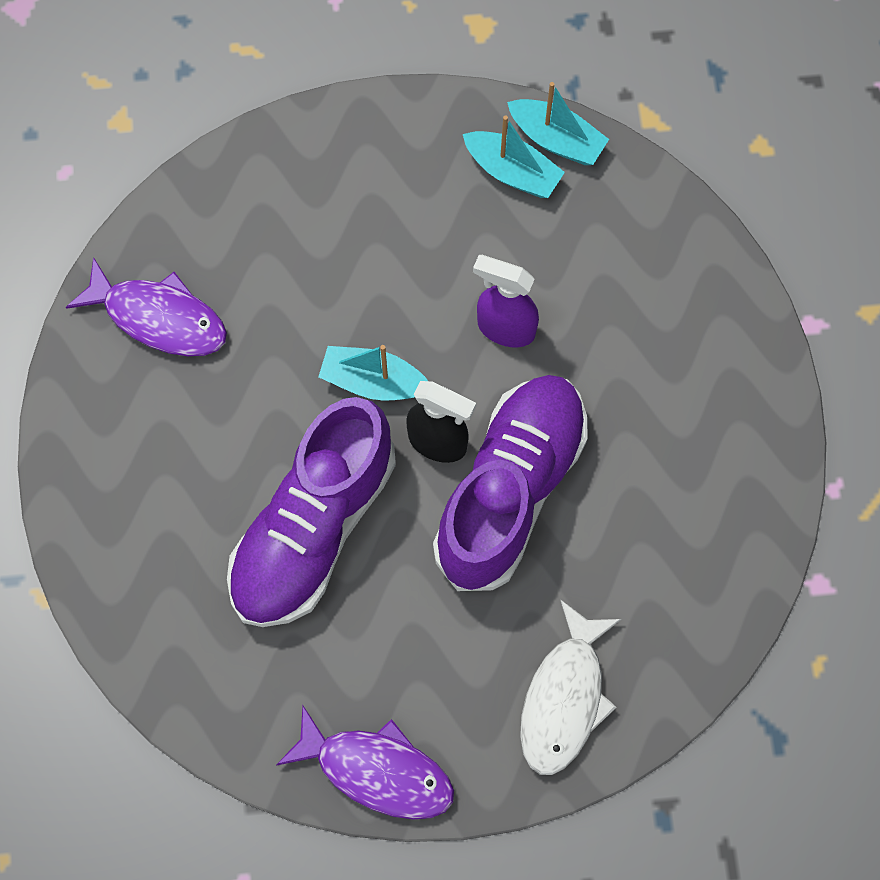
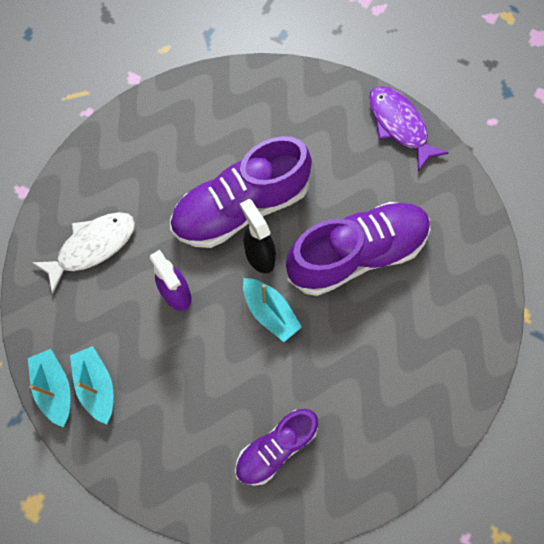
camera: 145 degrees left, 0 degrees up
(159, 317) = (368, 437): purple fish -> none
(259, 240) = (276, 447): none -> purple shoe
(564, 698) = (289, 102): white fish -> white fish (93, 247)

